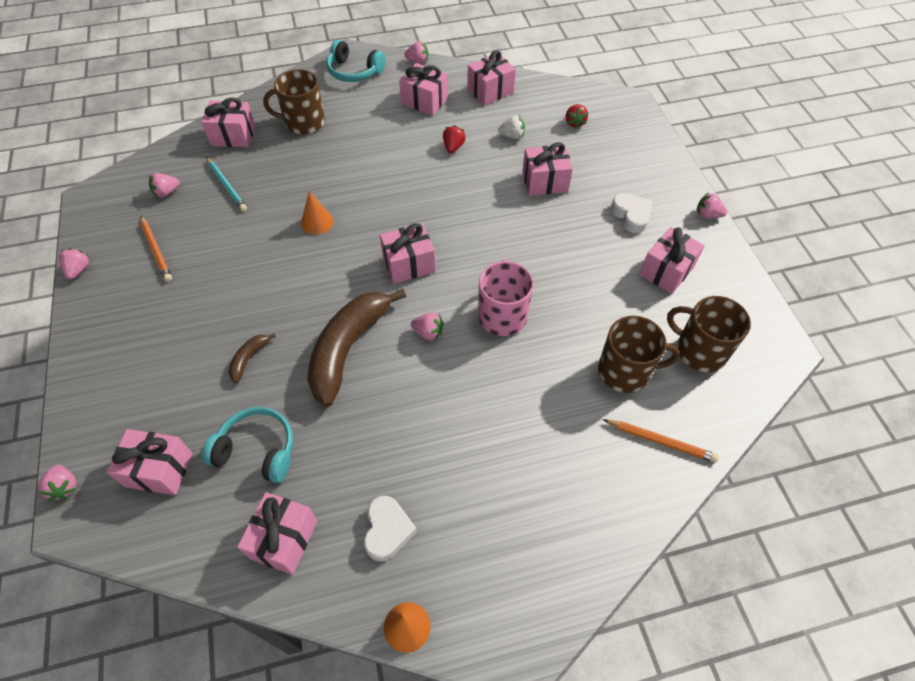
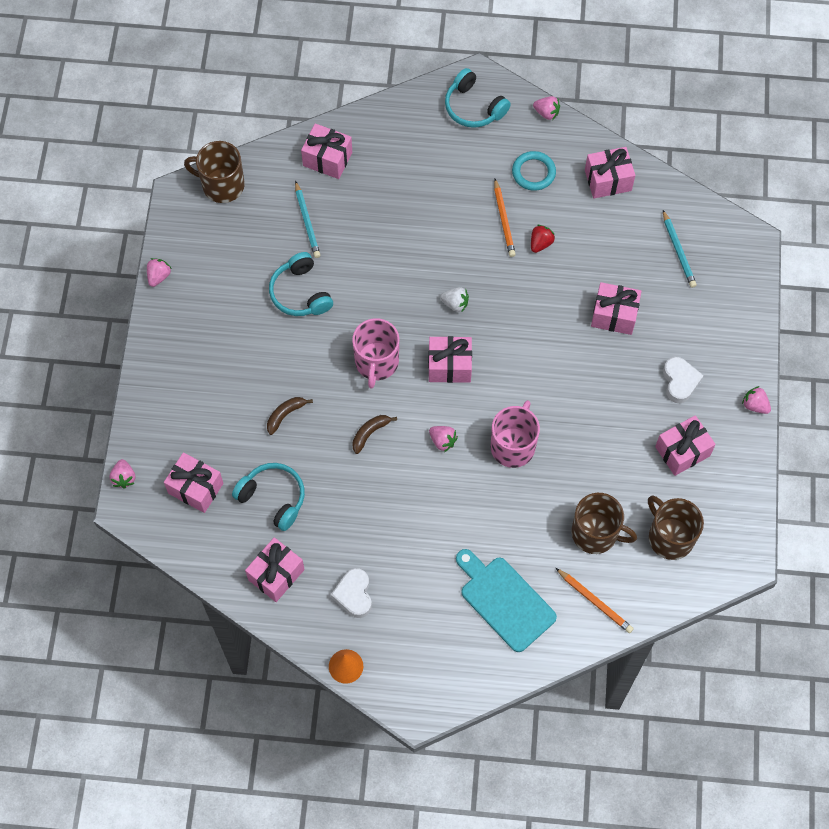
camera: 20 degrees right, 10 degrees up
(156, 250) = (229, 277): orange pencil -> orange pencil (503, 220)
(167, 192) = (250, 212): pink strawberry -> none
(236, 244) = (301, 293): none -> turquoise headphones
(303, 122) = (401, 163): brown mug -> brown mug (222, 185)
(317, 222) = (380, 292): orange cone -> none
(333, 282) = (376, 362): none -> pink mug
(348, 349) = (370, 433): brown banana -> brown banana, size x0.43
(387, 530) = (354, 595): white heart -> white heart turned 150 degrees clockwise
(424, 101) = (533, 172): pink gift -> turquoise ring
(512, 136) = (605, 248): white strawberry -> white strawberry (455, 303)
(564, 475) = (504, 600): none -> turquoise cutting board
(574, 123) = (678, 251): red strawberry -> turquoise pencil

